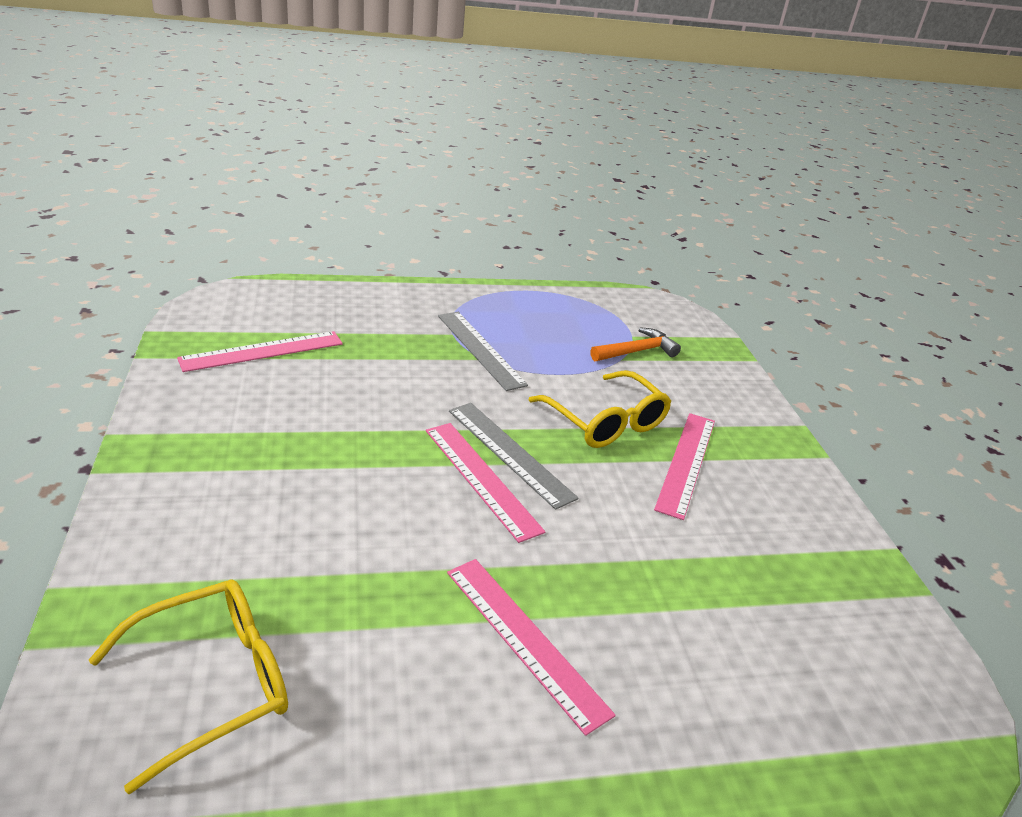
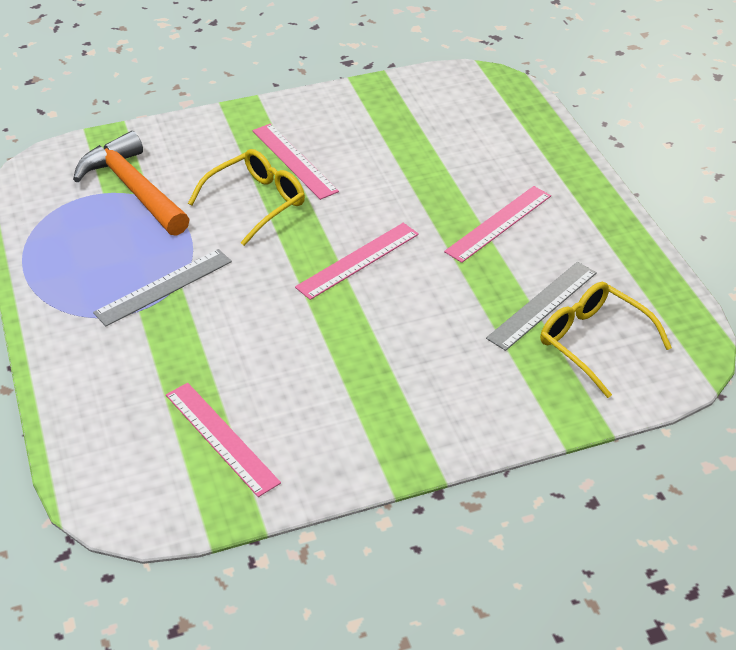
camera: 95 degrees left, 10 degrees up
(509, 453) = (320, 250): grey ruler -> grey ruler (542, 305)
(636, 351) = (133, 189): orange hammer -> orange hammer, size x1.76
(686, 463) = (294, 160): pink ruler -> pink ruler turned 45 degrees clockwise

